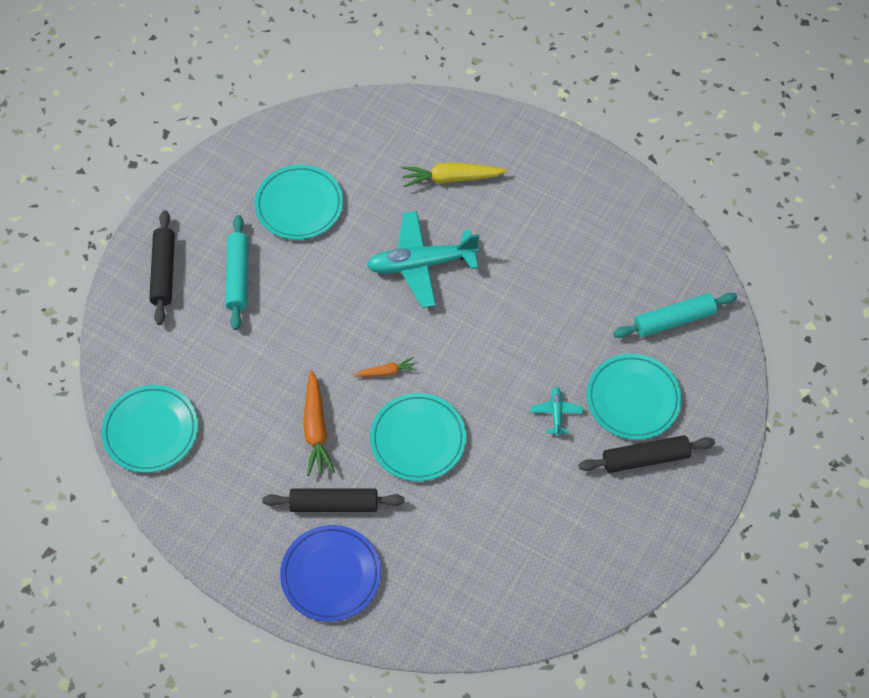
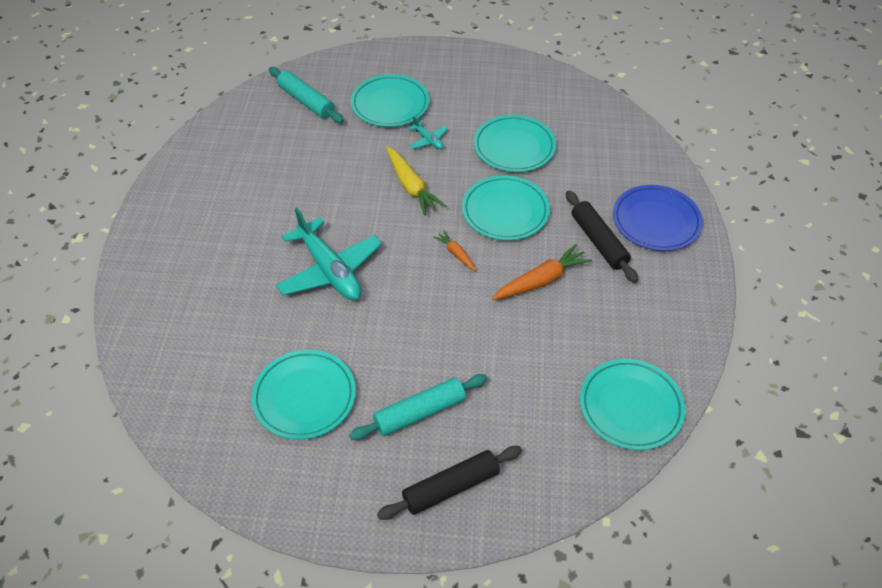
camera: 115 degrees left, 10 degrees down
(451, 178) = (218, 283): yellow carrot -> yellow carrot (411, 186)
(505, 492) = (514, 147): none -> turquoise plate
(556, 413) = (428, 140): turquoise plane -> turquoise plane turned 105 degrees counterclockwise
(645, 458) = (436, 86): black rolling pin -> none

